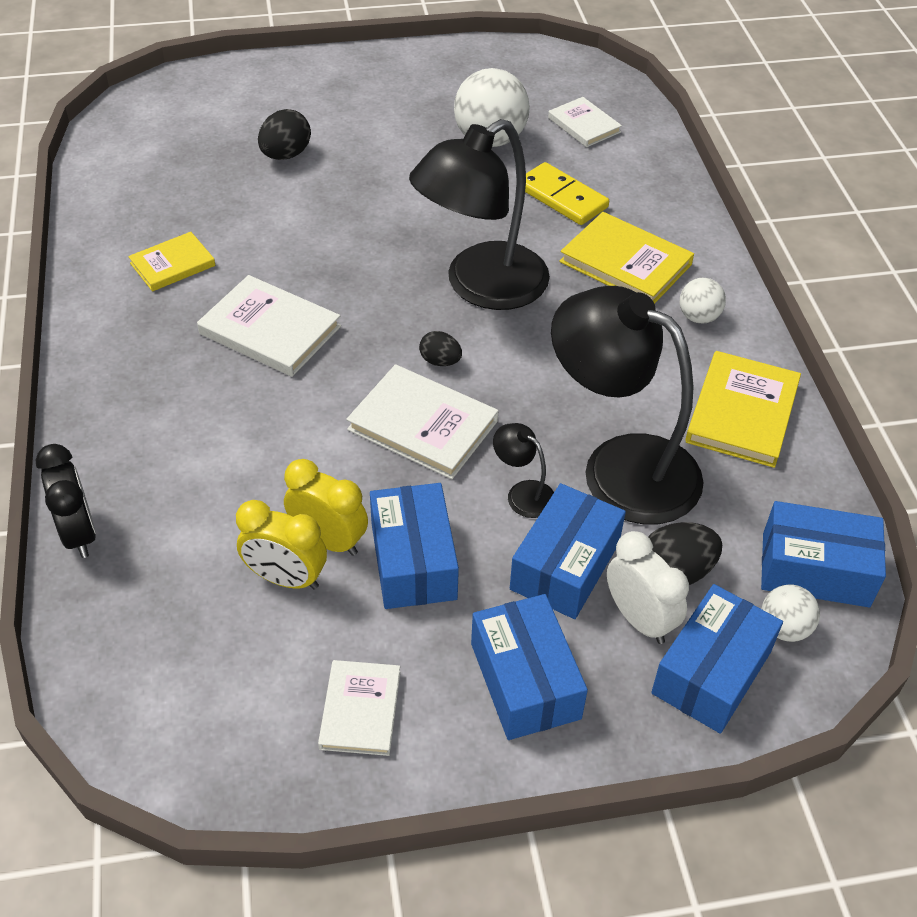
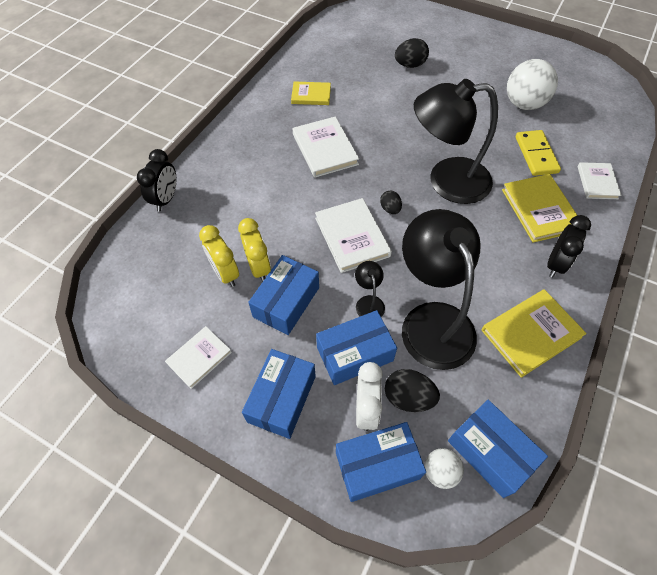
camera: 40 degrees right, 10 degrees up
(584, 125) = (587, 120): white book -> white book (597, 182)
(698, 317) = (555, 264): white ball -> black clock

